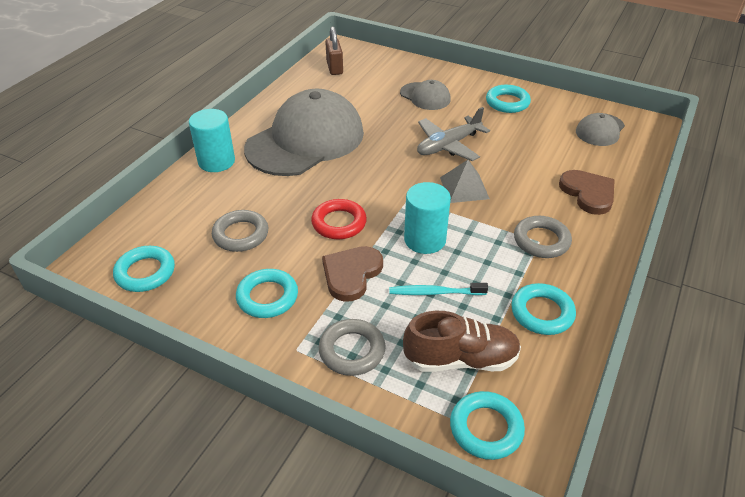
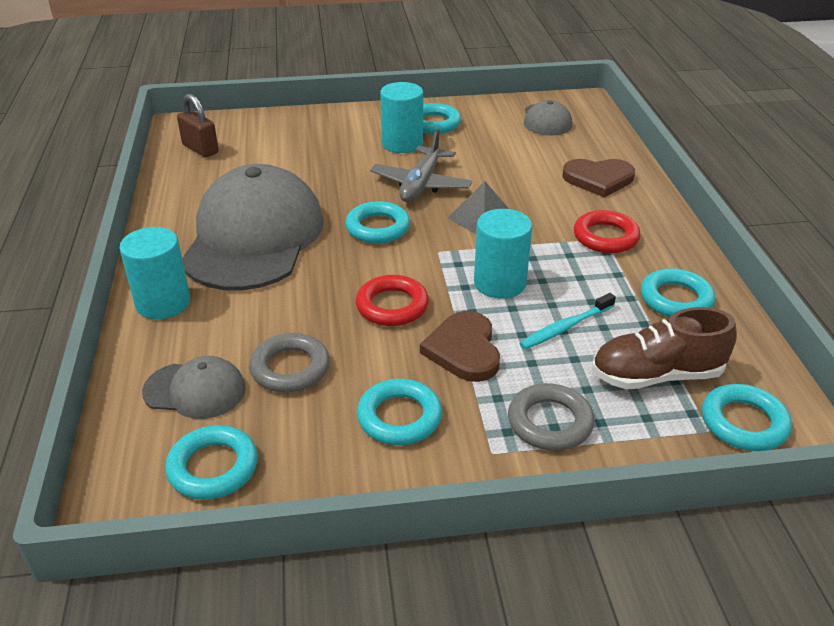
camera: 35 degrees left, 5 degrees down
(386, 165) = (378, 228): none -> turquoise ring
(425, 96) = (342, 145): grey cap -> grey cap (195, 390)
(461, 359) = (656, 375): brown shoe -> brown shoe turned 150 degrees counterclockwise
(467, 110) = (402, 143): none -> turquoise cylinder
(541, 241) = (605, 237): grey ring -> red ring
(588, 193) = (598, 179): brown heart -> brown heart turned 150 degrees clockwise

